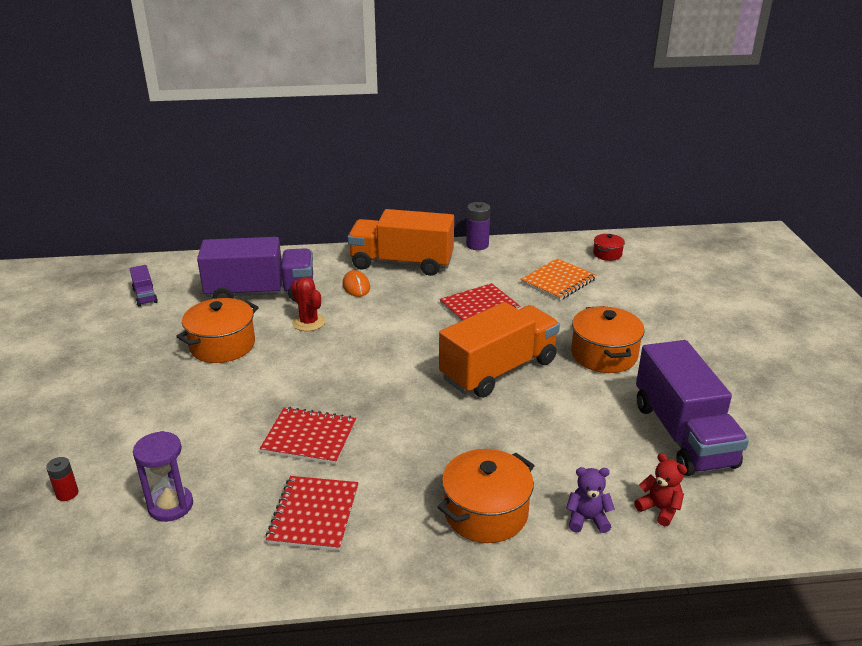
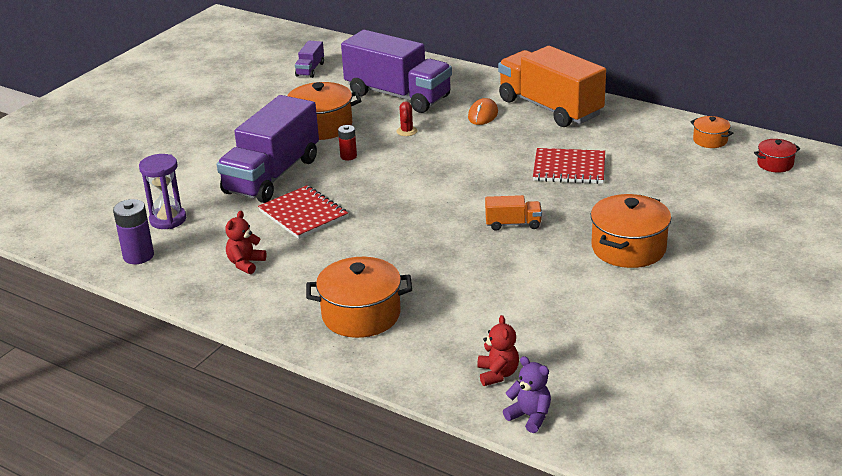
camera: 40 degrees right, 0 degrees up
(67, 493) = (119, 187): red battery -> red battery (348, 156)
(309, 322) = (407, 131): red cactus -> red cactus, size x0.64
(314, 515) = (245, 264): red notebook -> red teddy bear
(477, 245) = (646, 113): purple battery -> purple battery (138, 256)
(499, 370) = (513, 224): orange truck -> orange truck, size x0.43
(545, 251) = (710, 140): none -> orange pot
(558, 281) = (680, 172): orange notebook -> none
(587, 519) = (429, 353): purple teddy bear -> purple teddy bear (530, 417)
(683, 435) = (603, 336): purple truck -> purple truck (272, 176)

